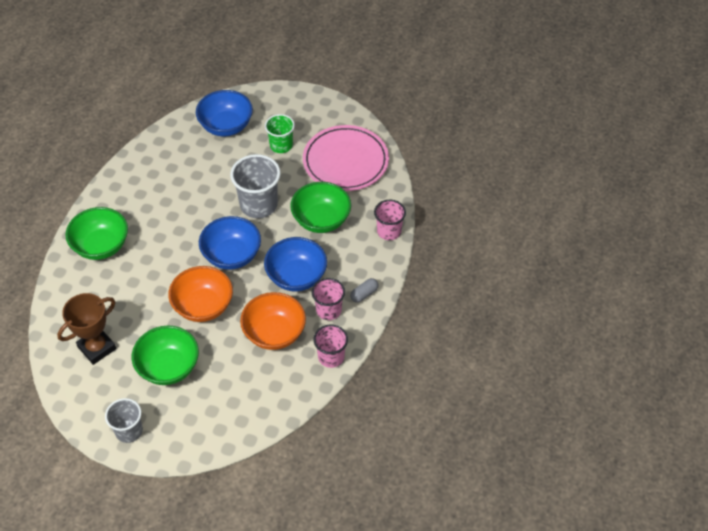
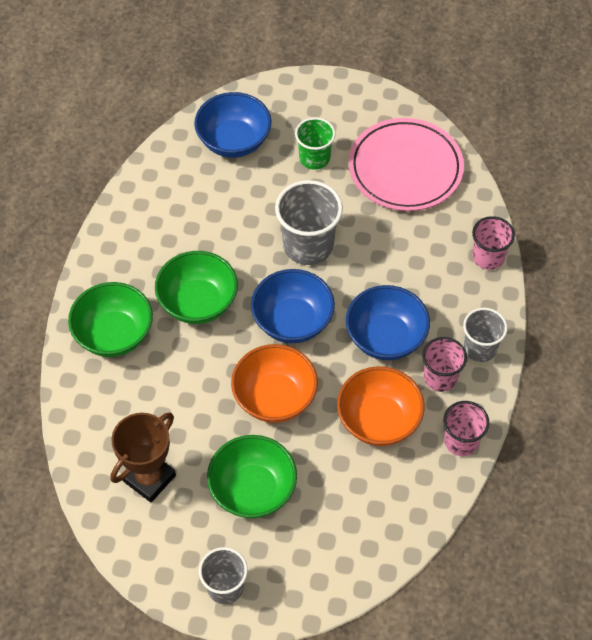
camera: 10 degrees left, 5 degrees up
(321, 220) = (396, 254): green bowl -> green bowl (198, 302)
(364, 294) = (480, 348): grey capsule -> grey cup

